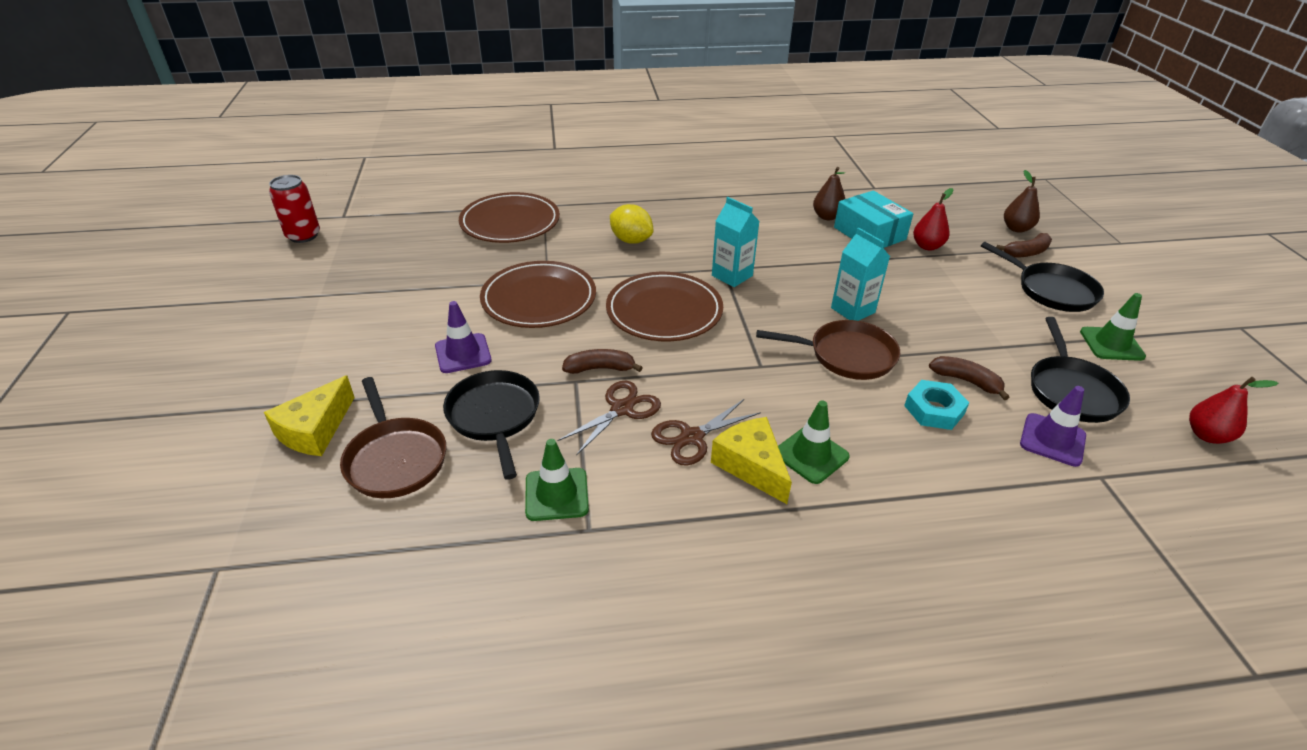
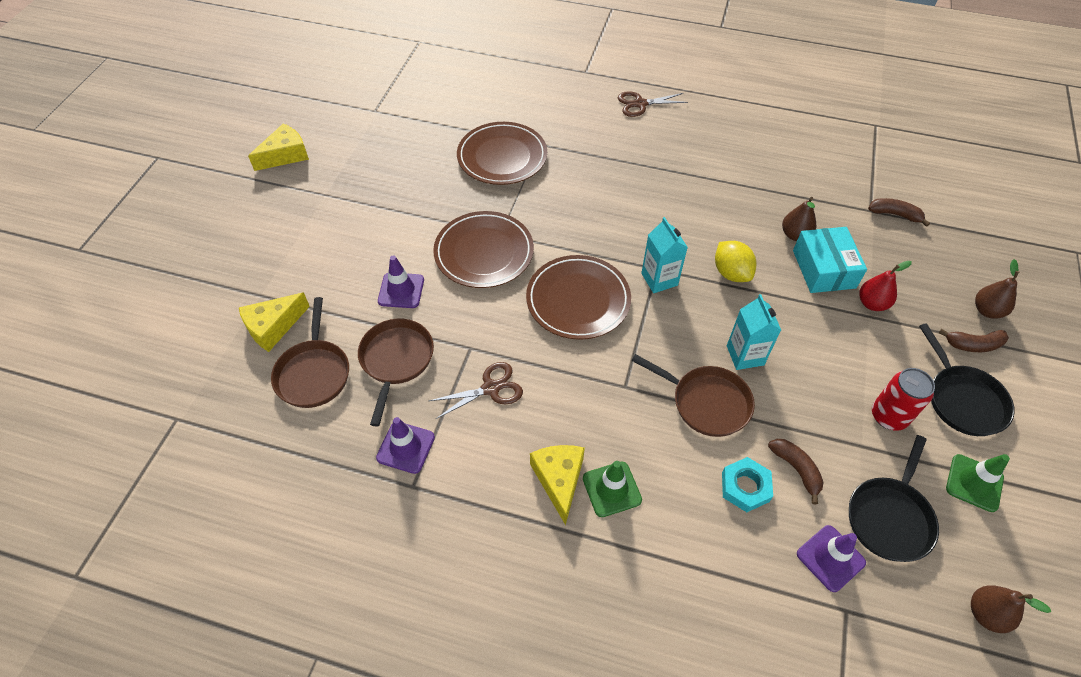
camera: 25 degrees right, 15 degrees up
(250, 273) = (285, 155): none -> yellow cheese
(303, 236) = (337, 125): red can -> red can (888, 416)
(494, 416) = (396, 360): black pan -> brown pan
(556, 494) = (405, 447): green traffic cone -> purple traffic cone
(600, 368) = (495, 342): brown banana -> brown banana (895, 214)
(631, 240) = (594, 209): yellow lemon -> yellow lemon (731, 273)
(692, 437) = (529, 436): brown scissors -> brown scissors (640, 104)
(1206, 435) = (986, 614): red pear -> brown pear

